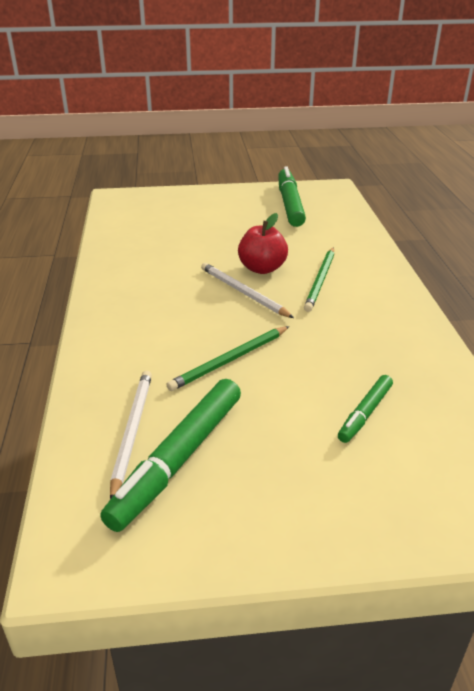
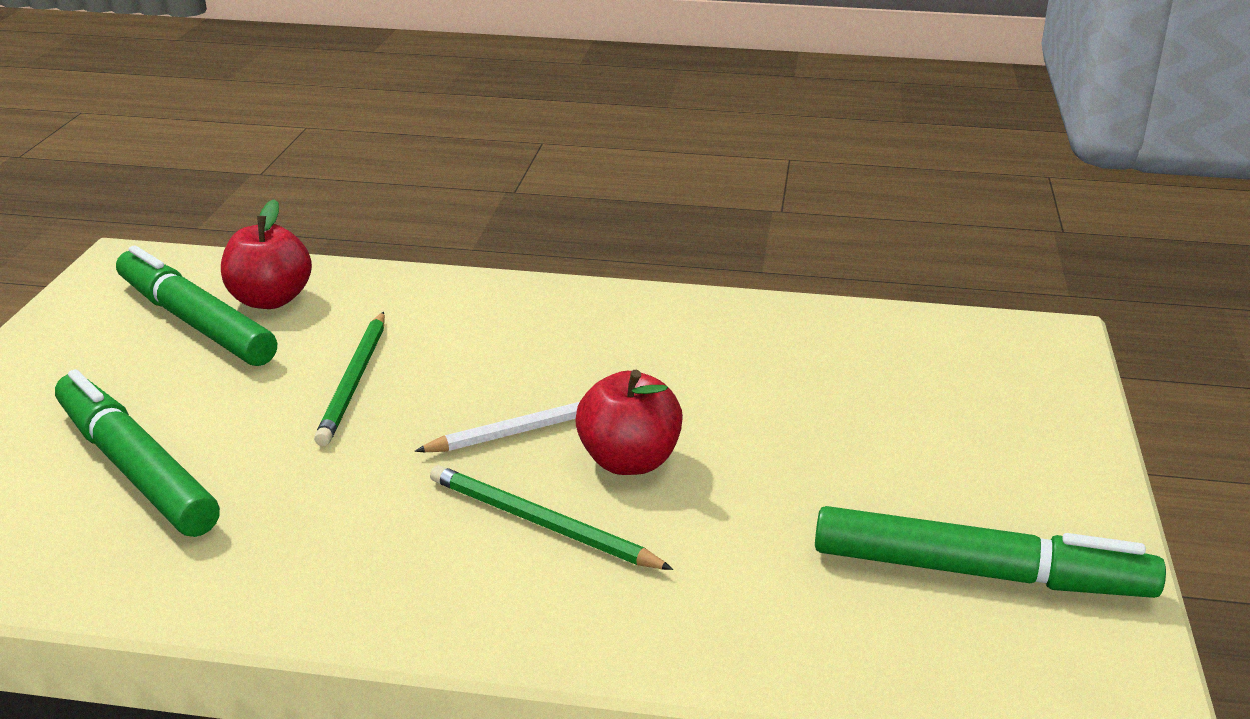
camera: 105 degrees right, 5 degrees down
(132, 431) = (270, 300): white pencil -> red apple
(230, 360) = (354, 381): green pencil -> green pencil turned 150 degrees counterclockwise
(365, 413) = (135, 469): green marker -> green marker, size x1.84

